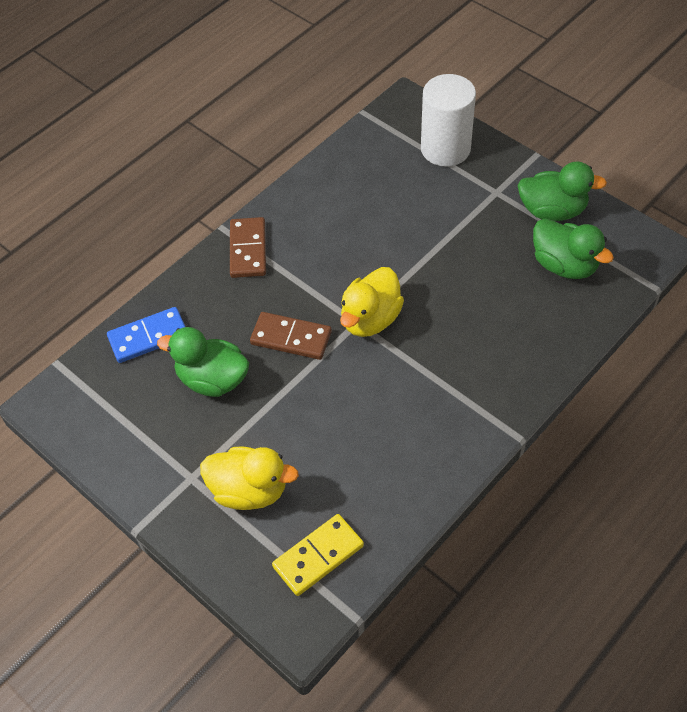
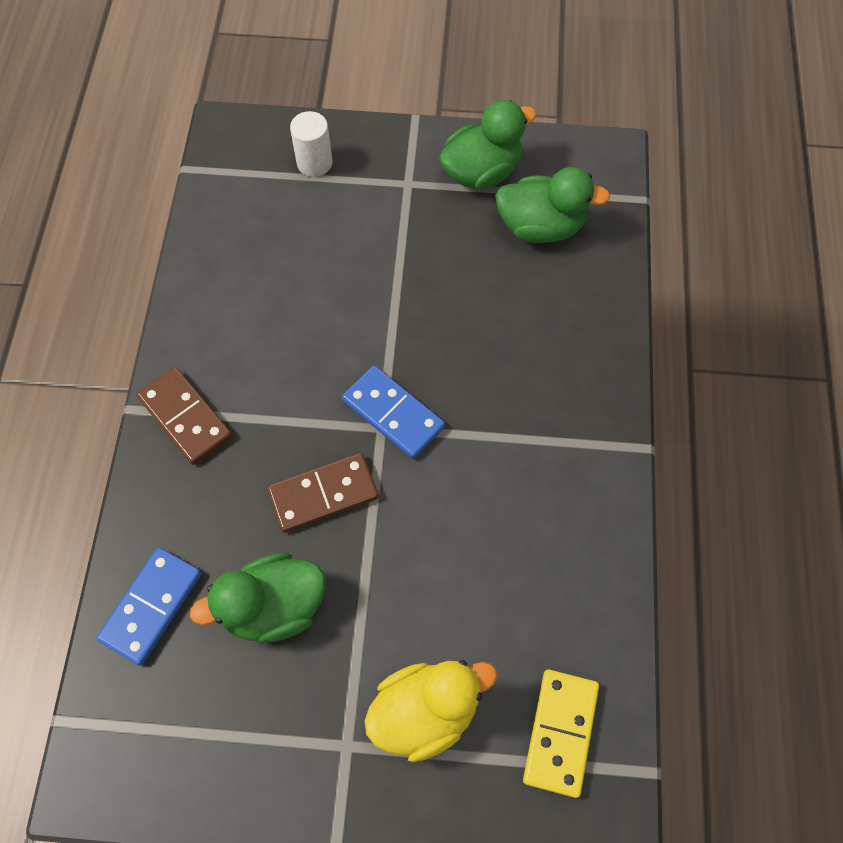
camera: 40 degrees left, 10 degrees up
(370, 319) = (393, 414): yellow duck -> blue domino
(445, 149) = (314, 163): white cylinder -> white cylinder, size x0.55

